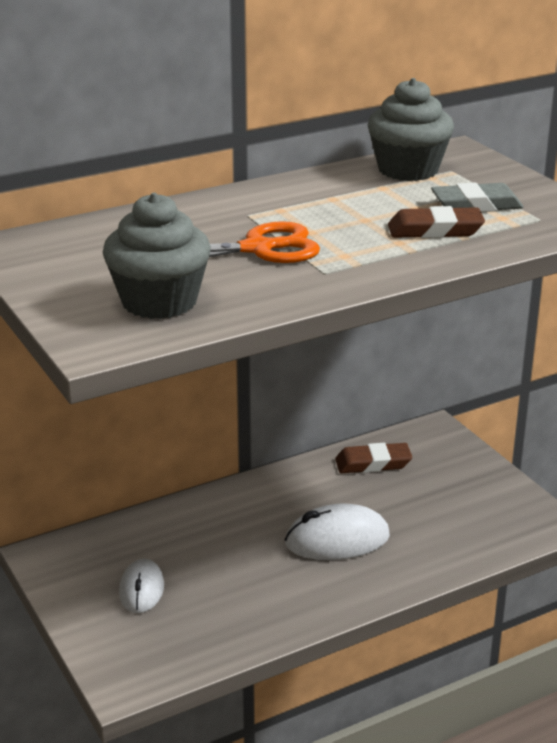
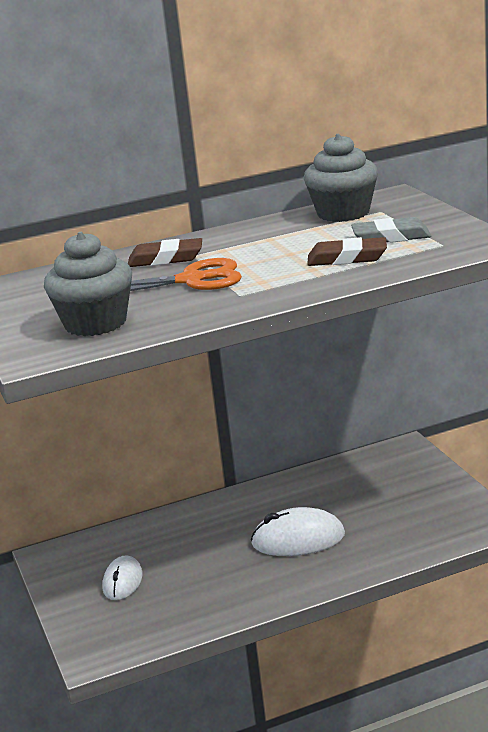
camera: 10 degrees right, 5 degrees down
(373, 463) = (343, 477): brown eraser -> brown eraser (165, 259)

